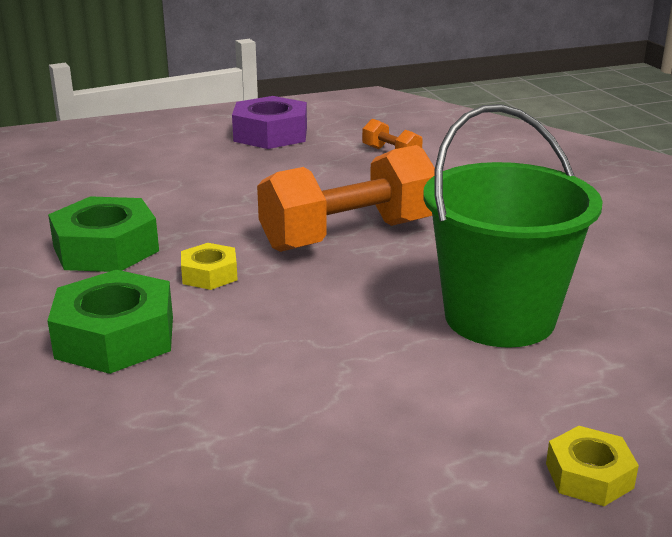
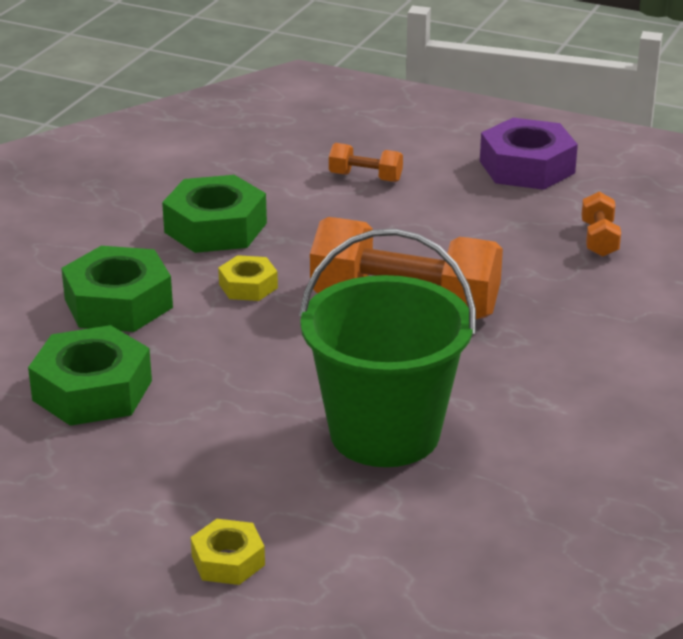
camera: 45 degrees right, 5 degrees up
(169, 176) = (365, 177): none -> orange dumbbell
(217, 415) = (92, 390): none -> green nut

